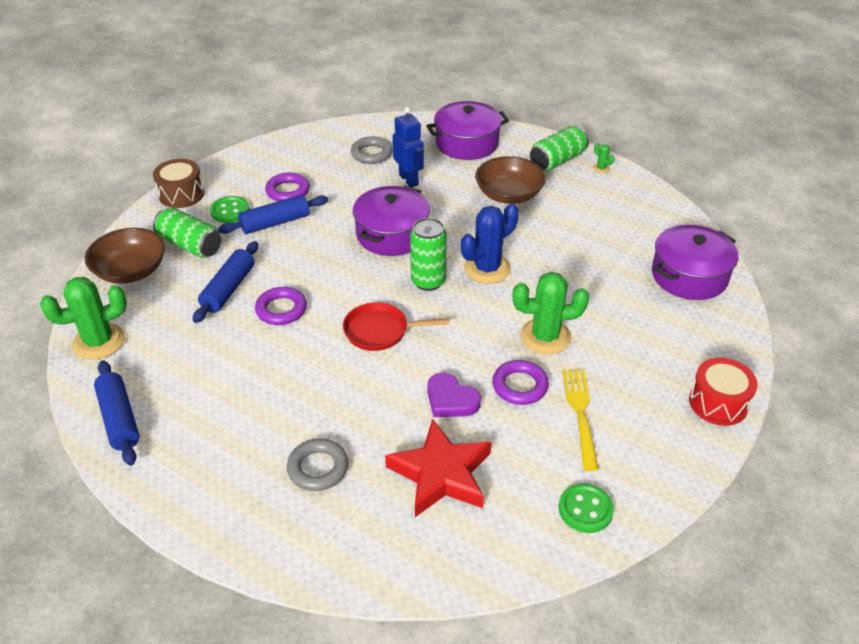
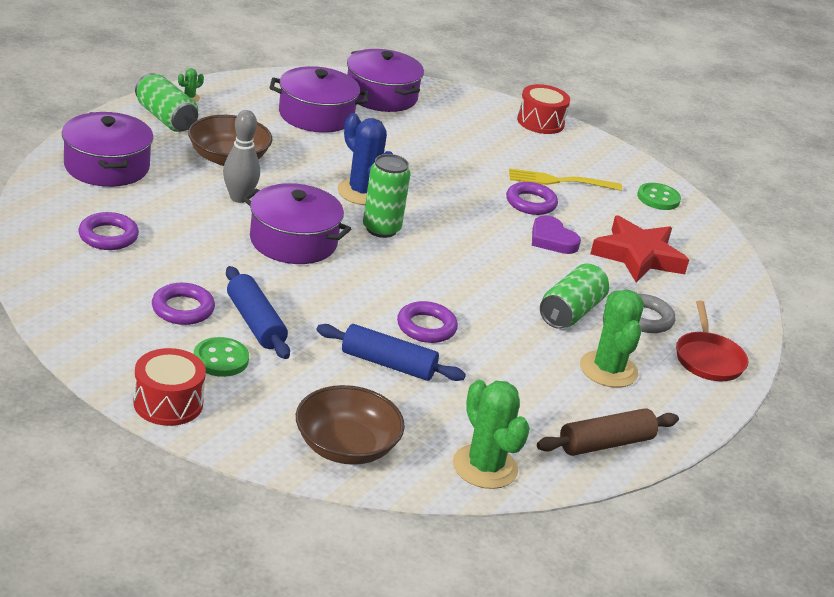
camera: 95 degrees left, 10 degrees down
(119, 419) = (605, 444): blue rolling pin -> brown rolling pin
(181, 194) = (168, 403): brown drum -> red drum
(190, 245) = (295, 394): green can -> green can (570, 312)
(371, 154) = (108, 236): grey ring -> purple ring
(380, 331) = (460, 267): red pan -> red pan (708, 359)
(409, 180) = (180, 216): blue robot -> none
(448, 204) = (239, 198): none -> grey bowling pin
(451, 400) = (552, 239): purple heart -> purple heart turned 105 degrees clockwise
(545, 337) = (466, 179): green cactus -> green cactus (608, 370)
(616, 236) = (316, 115): none -> purple pot

